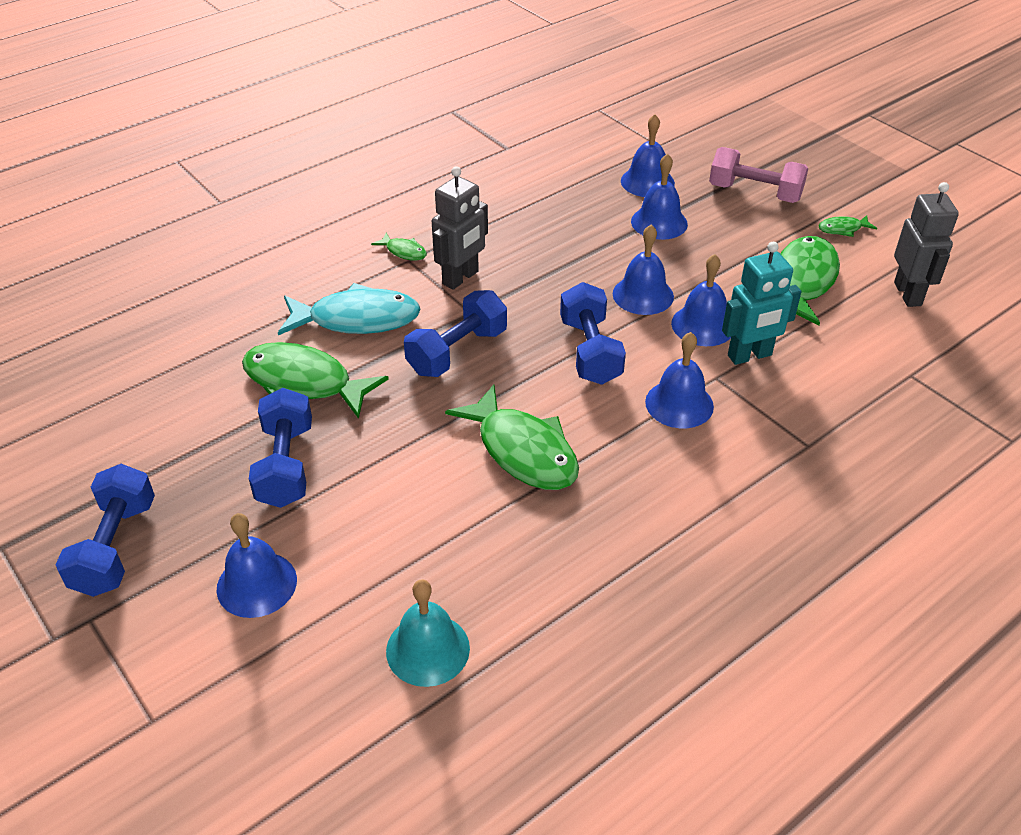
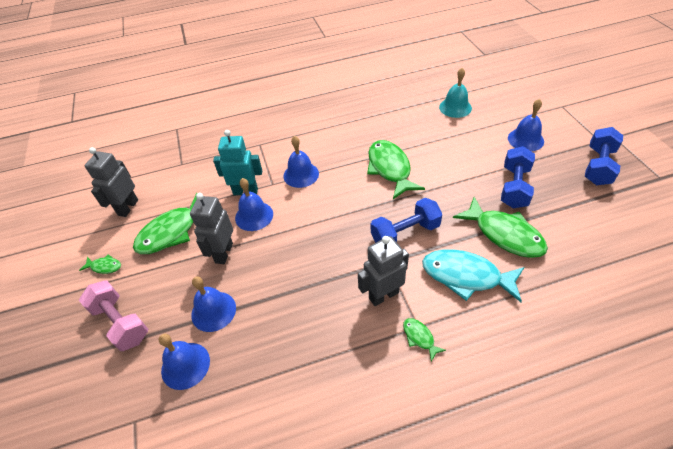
camera: 155 degrees left, 5 degrees up
(590, 351) = (327, 214): blue dumbbell -> none
(643, 295) = (271, 246): blue bell -> none
(703, 274) = (223, 253): none -> grey robot

